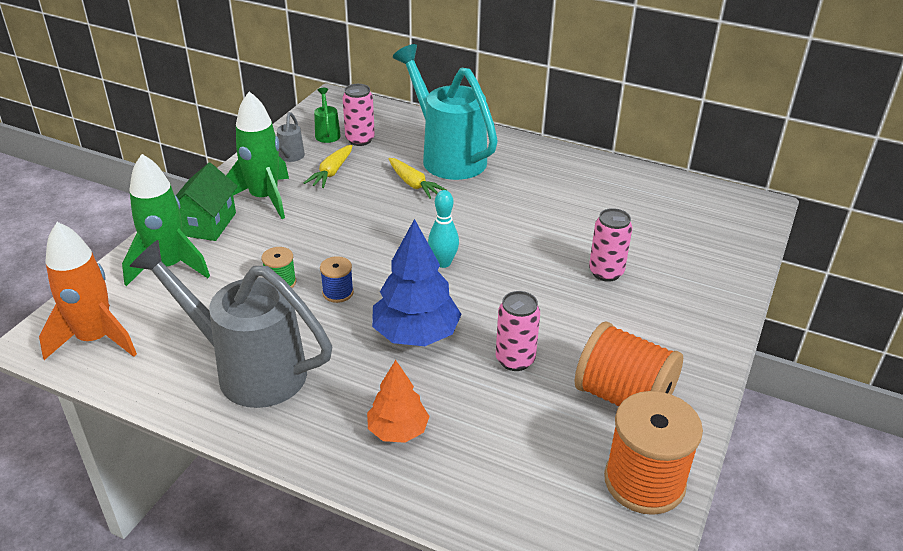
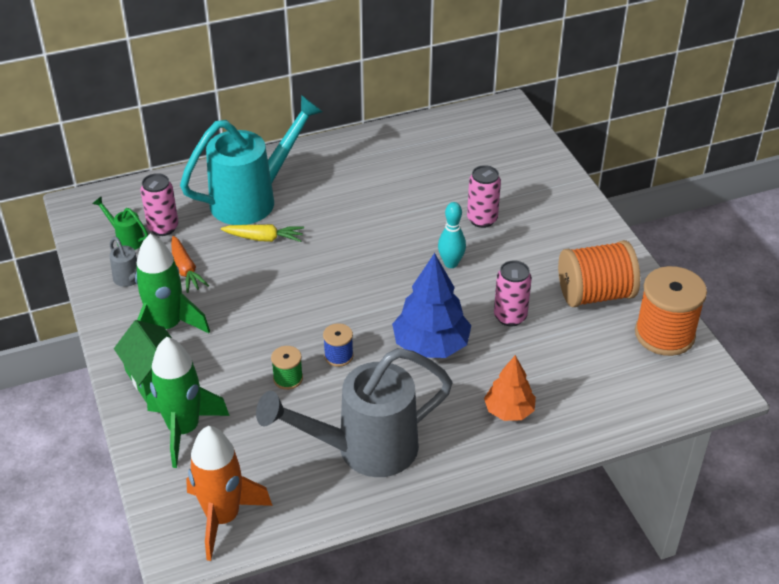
camera: 45 degrees left, 5 degrees up
(331, 172) = (185, 270): yellow carrot -> orange carrot
(443, 263) = (375, 284): turquoise bowling pin -> turquoise bowling pin (451, 263)
(447, 156) = (253, 199): turquoise watering can -> turquoise watering can turned 135 degrees clockwise

